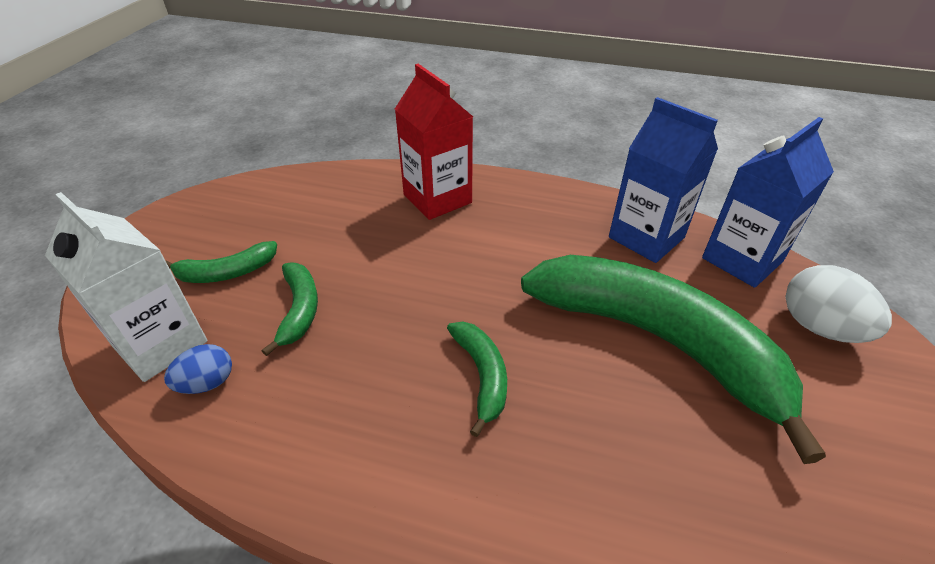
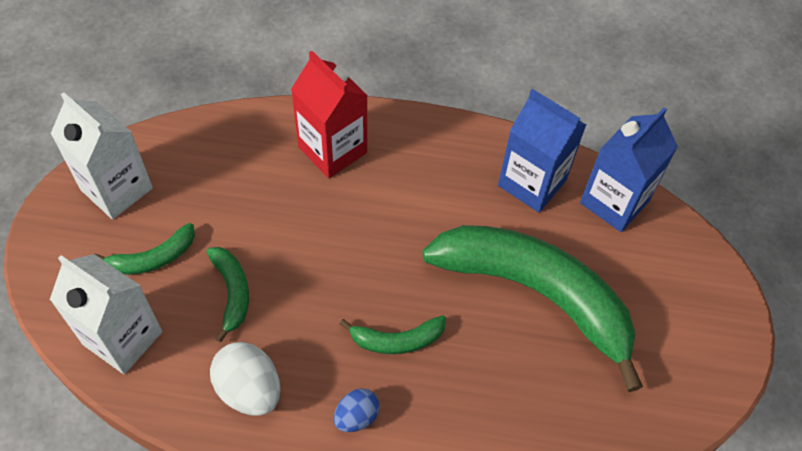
camera: 10 degrees left, 15 degrees up
(207, 383) = (176, 369): blue egg -> blue egg (356, 416)
(215, 214) = (116, 189): none -> white carton
(482, 375) = (397, 340): green banana -> green banana turned 105 degrees clockwise
(819, 327) = (667, 268): white egg -> white egg (249, 389)

